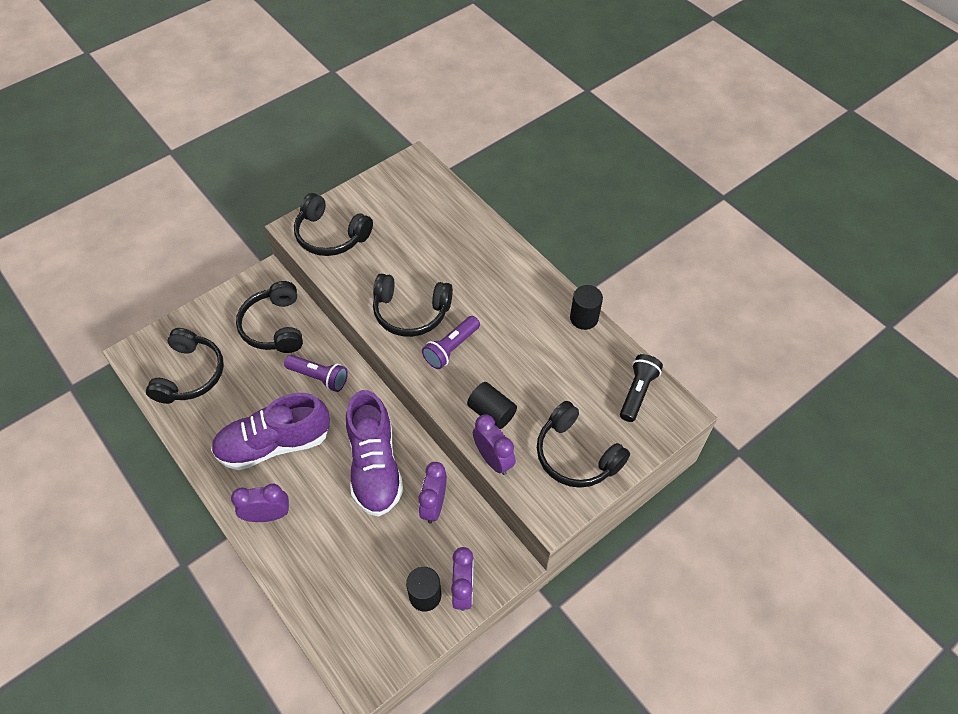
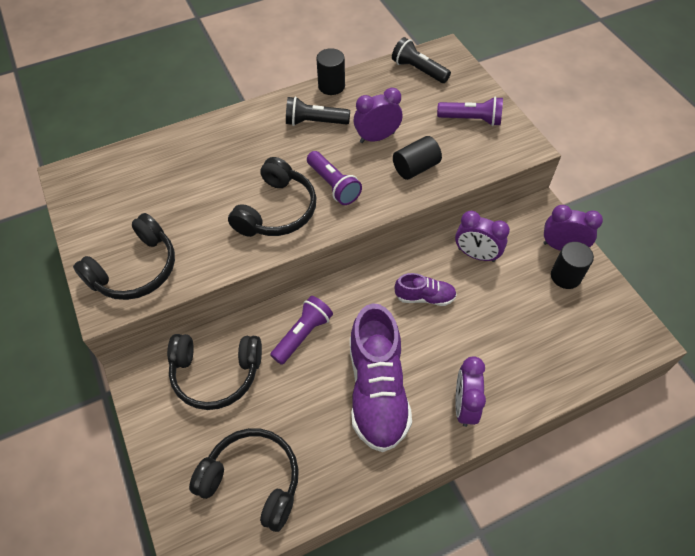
camera: 75 degrees left, 0 degrees up
(374, 466) = (425, 297): purple shoe -> purple shoe, size x0.49
(493, 459) = (465, 175): purple clock -> purple clock (377, 137)
(528, 315) = (315, 122): none -> black flashlight
(576, 455) = (471, 120): black headphones -> purple flashlight

